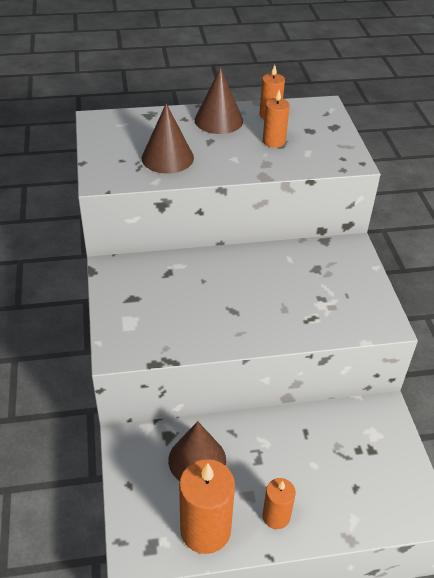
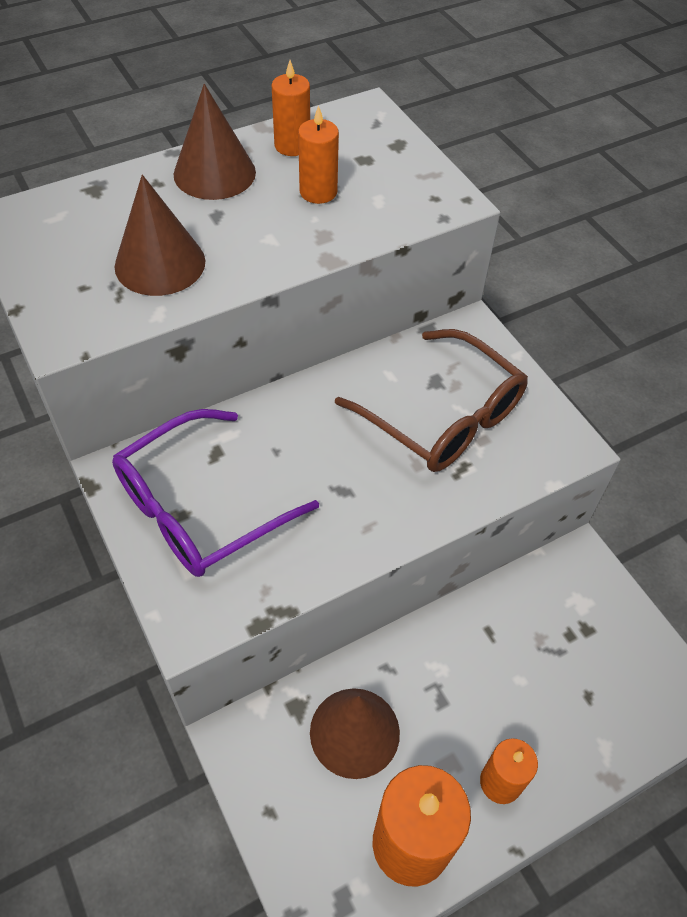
camera: 20 degrees left, 10 degrees up
(146, 298) = (198, 509): none -> purple glasses
(313, 289) = (444, 417): none -> brown glasses

